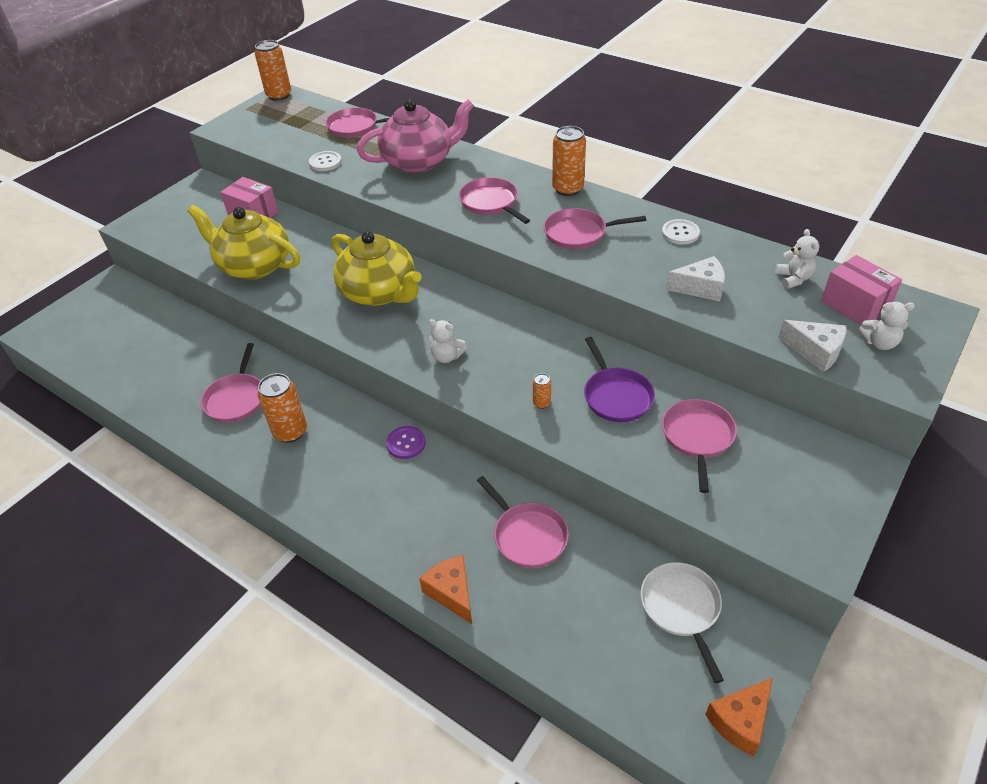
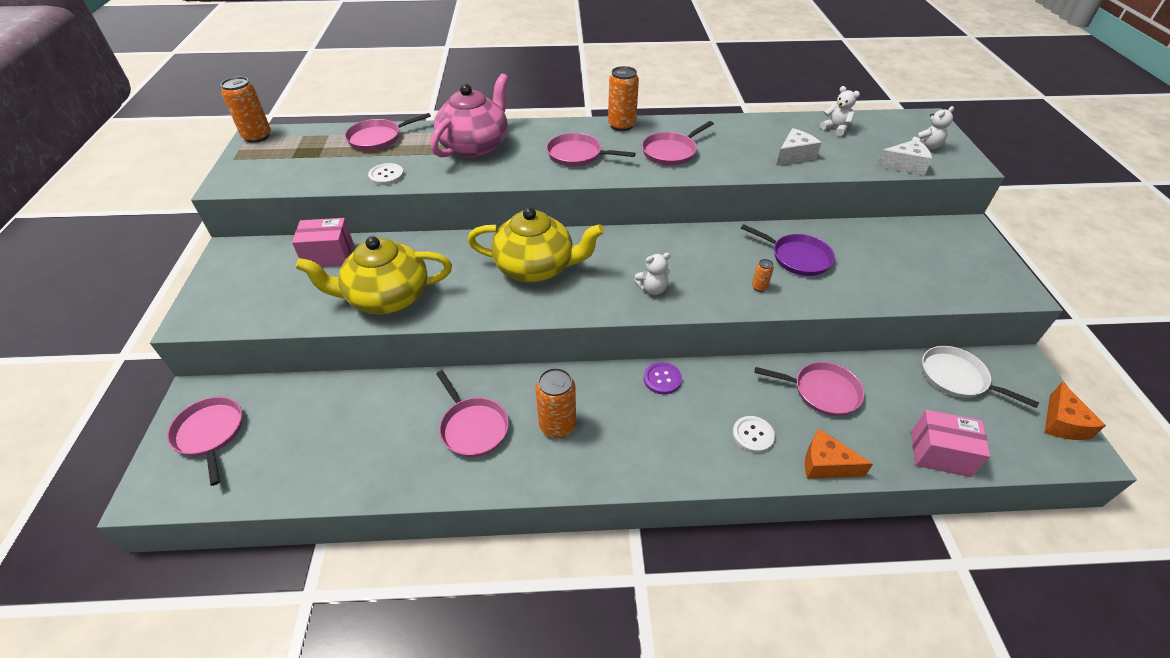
camera: 40 degrees left, 0 degrees up
(680, 233) = (735, 127): white button -> white button (753, 435)
(697, 437) = (874, 258): pink pan -> pink pan (210, 433)
(854, 305) = (886, 131): pink box -> pink box (940, 453)

